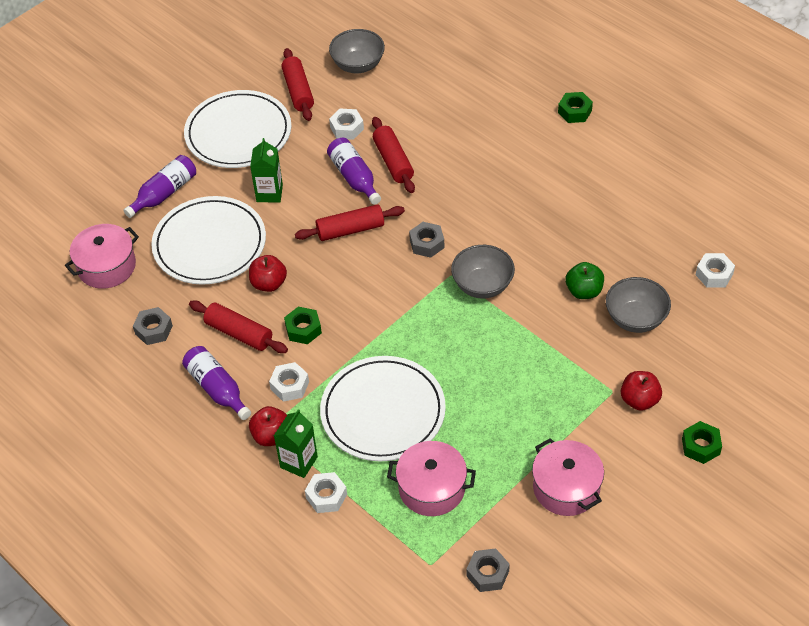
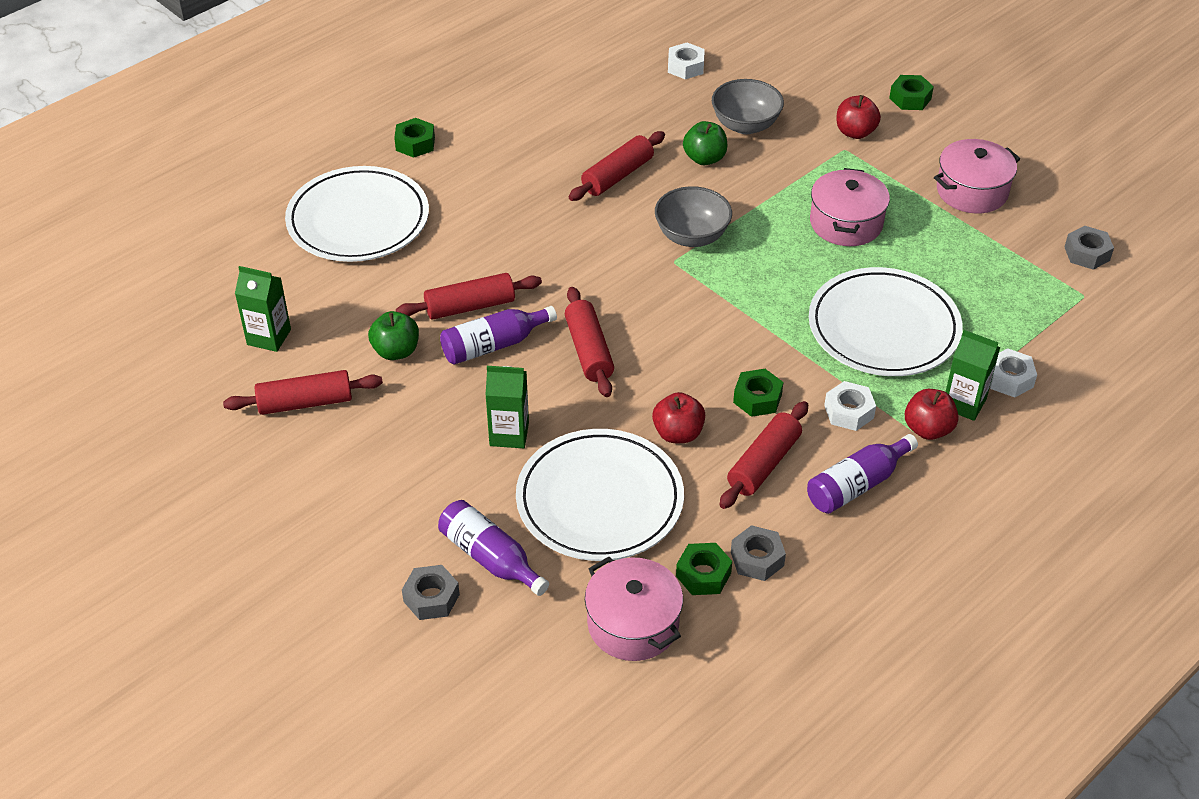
camera: 90 degrees left, 5 degrees down
(143, 301) = (703, 574): none -> green nut
(238, 133) = (379, 471): white plate -> white plate (358, 220)
(347, 128) = (396, 351): white nut -> green apple
(358, 65) = (269, 337): grey bowl -> green carton
(427, 243) = (620, 280): grey nut -> grey nut (431, 598)
(431, 488) = (986, 291): pink pot -> pink pot (846, 223)
(552, 235) = (617, 176): none -> red rolling pin

